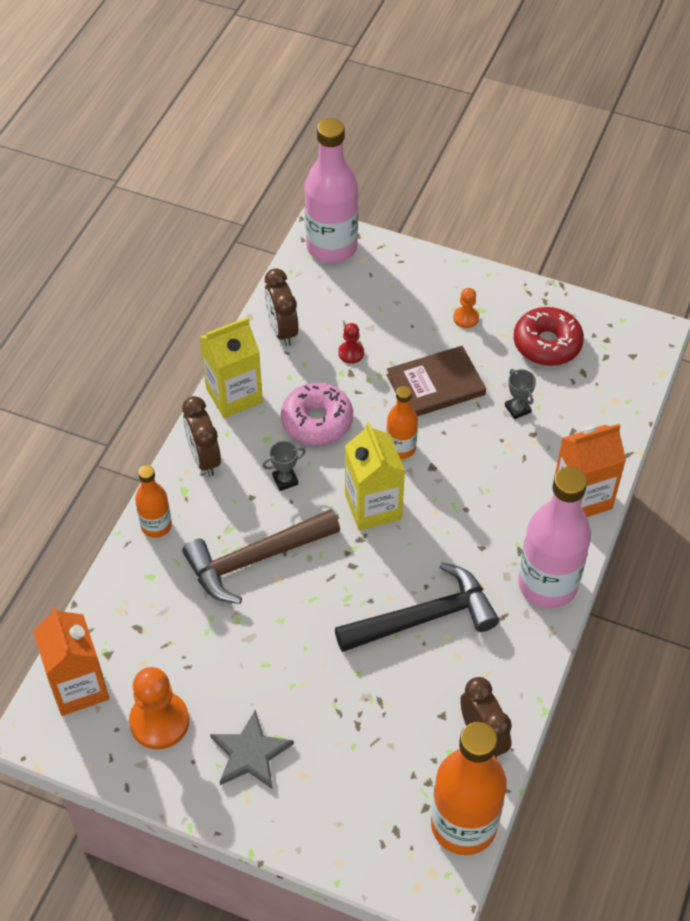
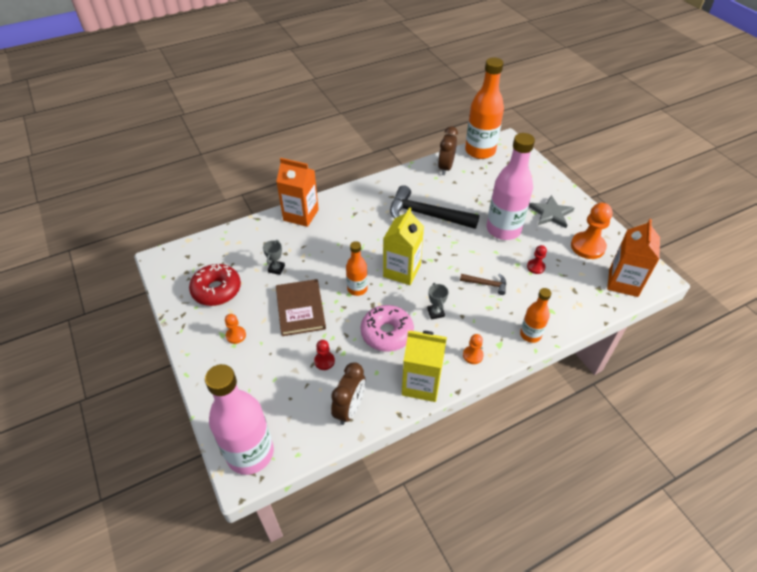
camera: 140 degrees left, 5 degrees down
(204, 458) = (472, 355): brown clock -> orange pawn
(210, 631) = (535, 267): none -> red pawn
(255, 559) = (486, 284): brown hammer -> brown hammer, size x0.47
(285, 480) = (435, 313): grey trophy -> grey trophy turned 60 degrees clockwise
(435, 385) = (300, 309): brown book -> brown book turned 60 degrees clockwise
(547, 585) = (359, 195): pink bottle -> pink bottle (503, 229)

